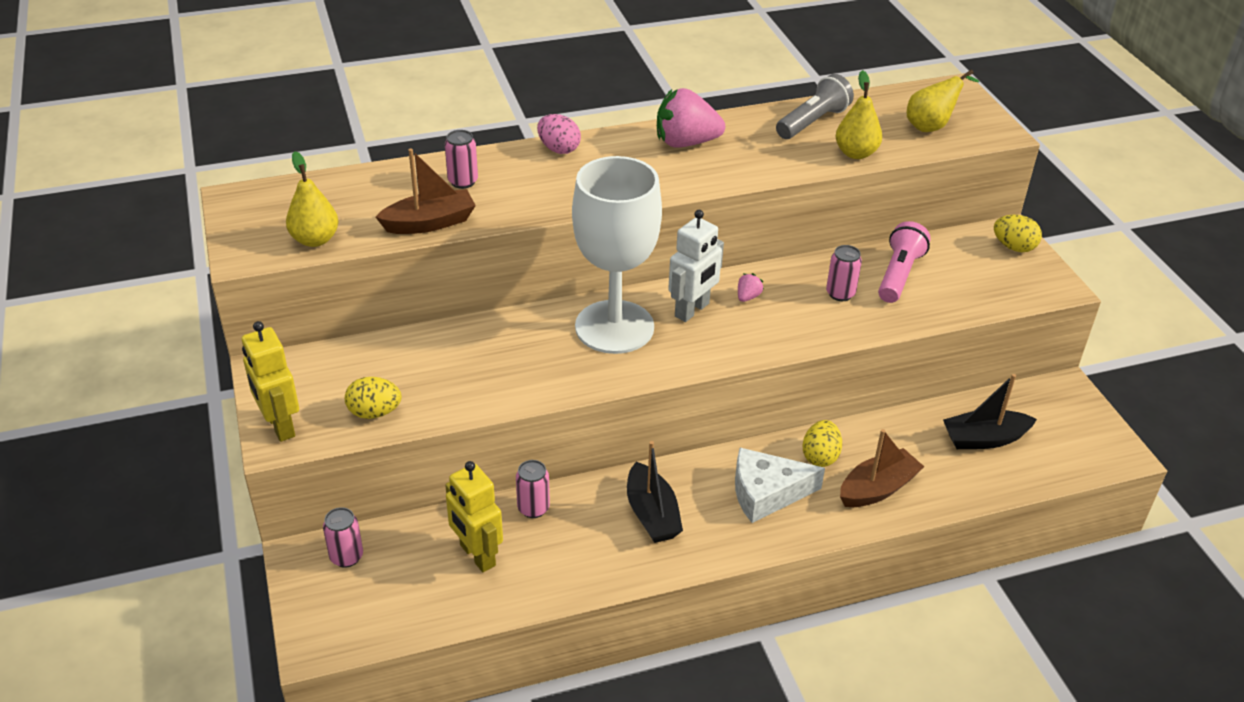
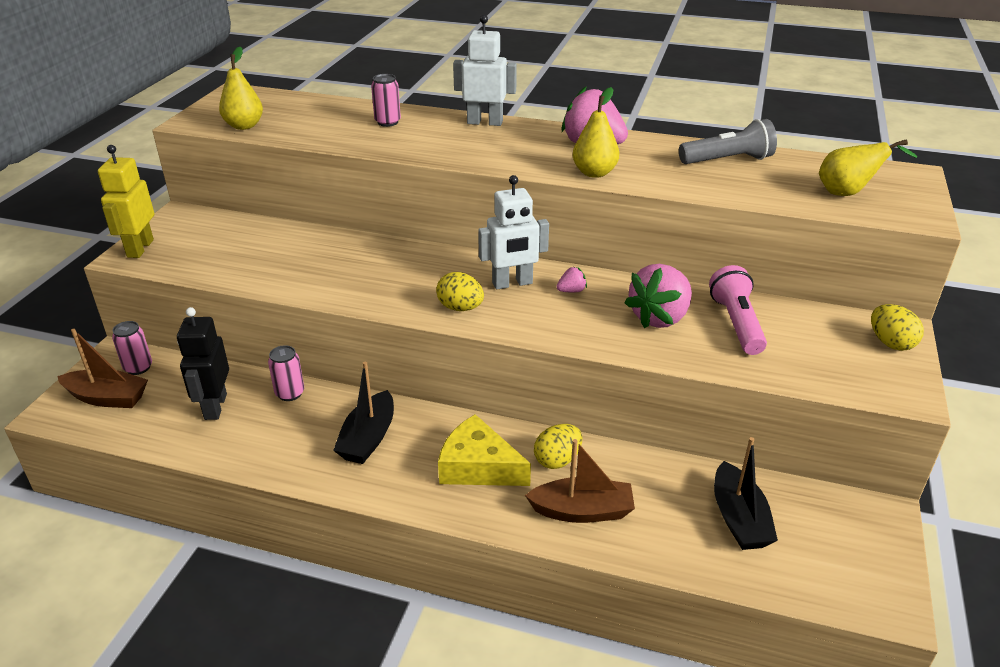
camera: 35 degrees right, 5 degrees down
(374, 412) = (203, 263): yellow egg -> yellow egg (460, 308)
(429, 223) = (329, 138): brown boat -> brown boat (107, 398)
(477, 555) = (215, 406): yellow robot -> black robot
(558, 149) = (485, 122): pink egg -> white robot
(614, 327) = (436, 273): white goblet -> none
(766, 493) = (478, 467): white cheese -> yellow cheese
(840, 294) = (659, 317): pink can -> pink strawberry
(856, 153) = (741, 191): yellow pear -> yellow pear (594, 173)
(899, 274) = (736, 323): pink flashlight -> pink flashlight turned 60 degrees counterclockwise
(984, 439) = (739, 518): black boat -> black boat turned 120 degrees counterclockwise

